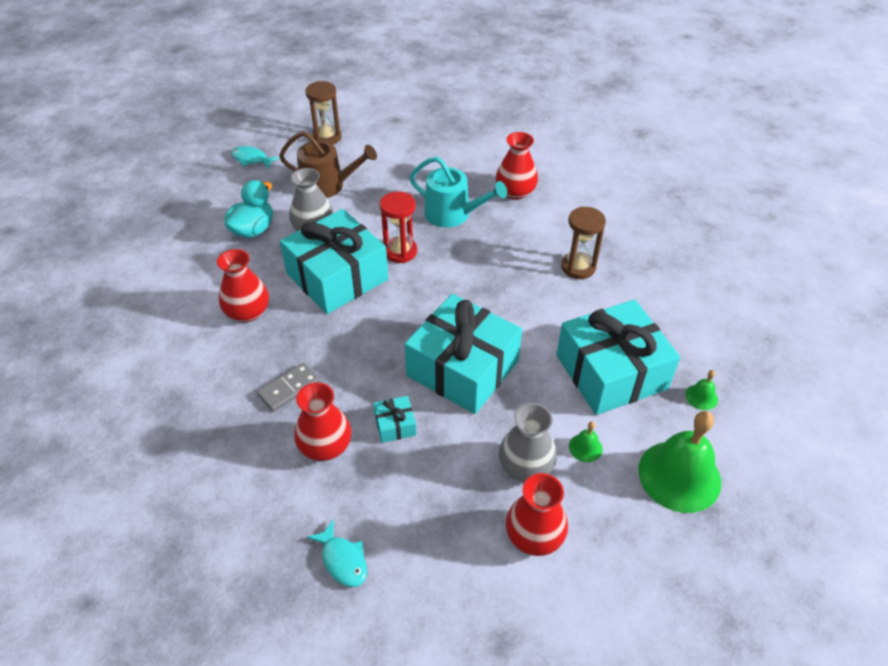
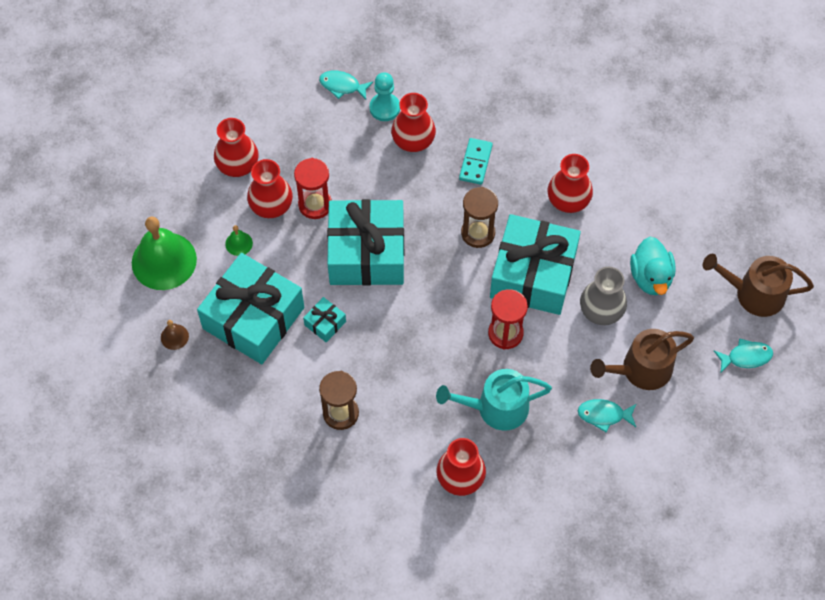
camera: 145 degrees right, 15 degrees up
(198, 185) = (754, 293): none -> brown watering can
(289, 389) = (475, 162): grey domino -> turquoise domino
(321, 501) = (384, 108): none -> turquoise pawn
(327, 137) = (709, 436): brown hourglass -> brown hourglass (478, 233)
(381, 176) = (604, 415): none -> turquoise fish
(395, 425) = (380, 181): turquoise gift -> turquoise gift (325, 323)
(478, 441) = (315, 204): none -> red hourglass
(525, 466) = (271, 205): grey vase -> red vase
(701, 397) = (174, 337): green bell -> brown bell

